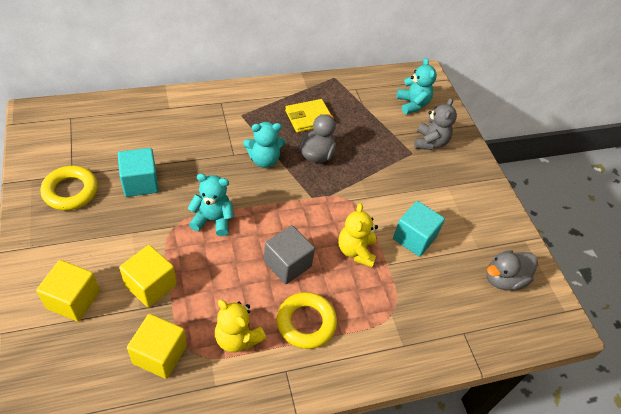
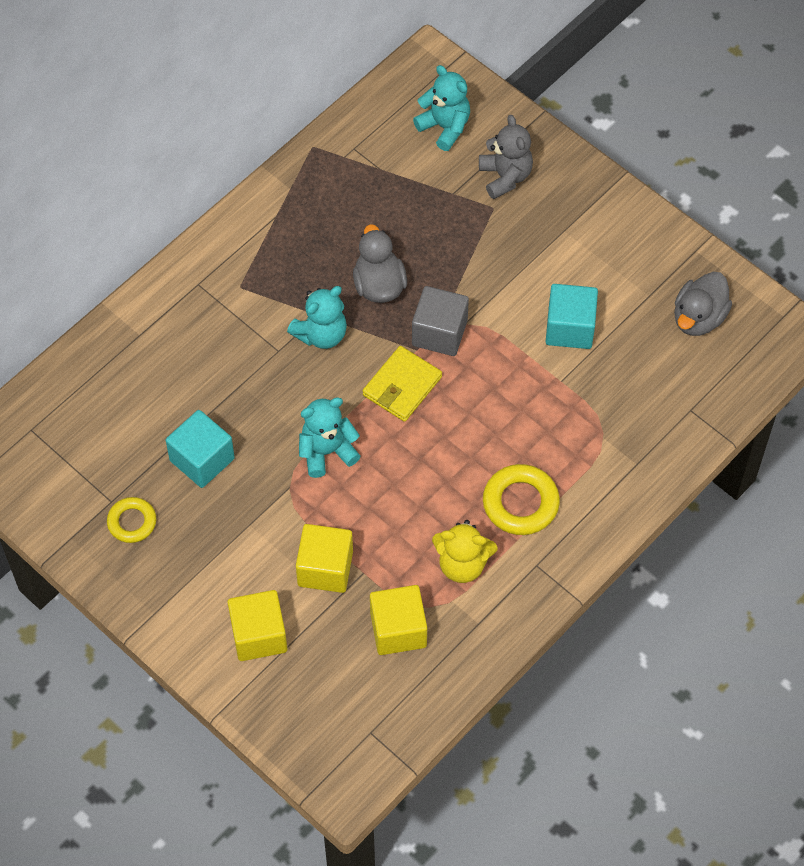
camera: 25 degrees left, 10 degrees up
(70, 191) = (132, 522): yellow ring -> yellow ring, size x0.64
(287, 264) = (452, 450): grey cube -> grey cube (439, 333)
(309, 118) = (328, 236): yellow wallet -> yellow wallet (402, 386)
(356, 251) = (515, 386): yellow teddy bear -> none

